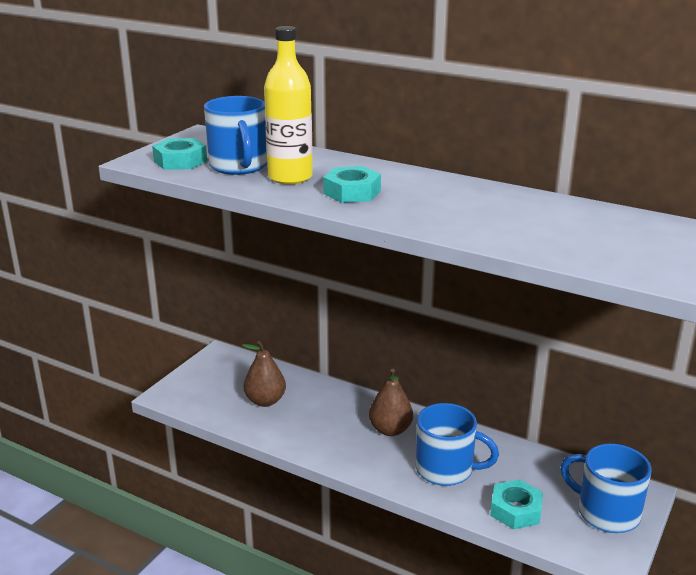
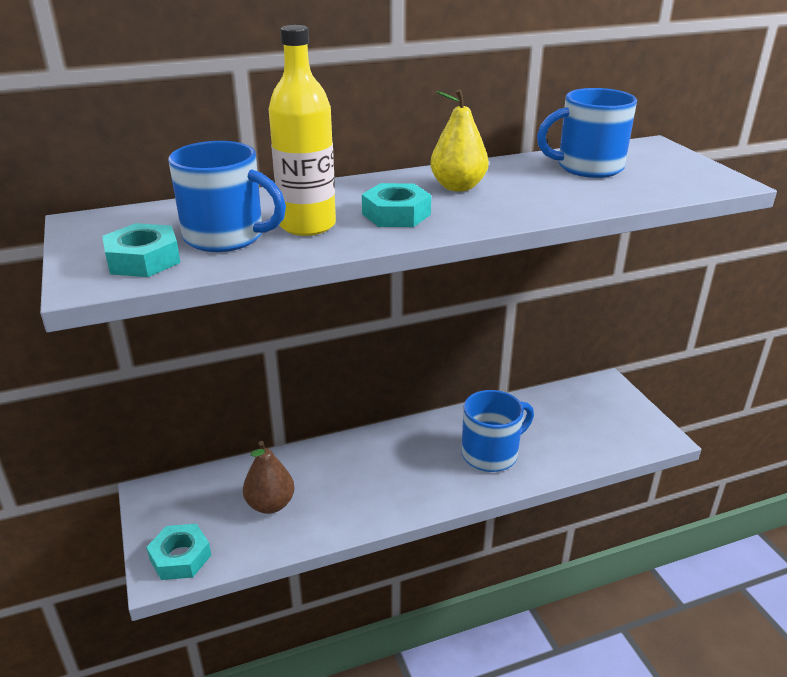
camera: 50 degrees left, 5 degrees up
(390, 430) = (408, 453): brown pear -> none
(436, 193) = (458, 187): none -> yellow pear
(515, 510) = (572, 448): turquoise nut -> turquoise nut (180, 557)
(606, 513) = (613, 410): blue mug -> blue mug (587, 167)

